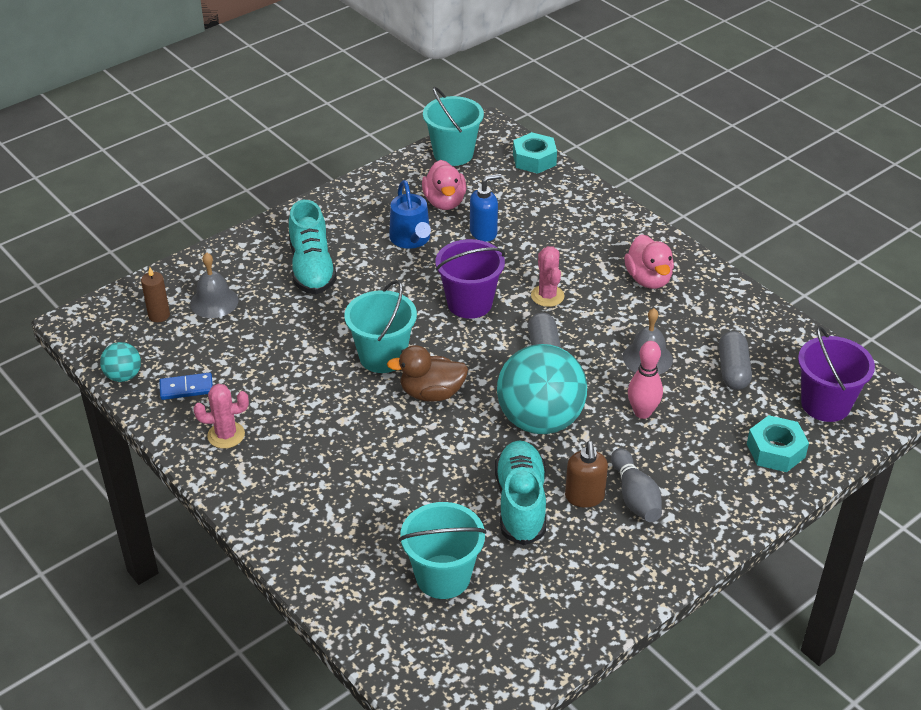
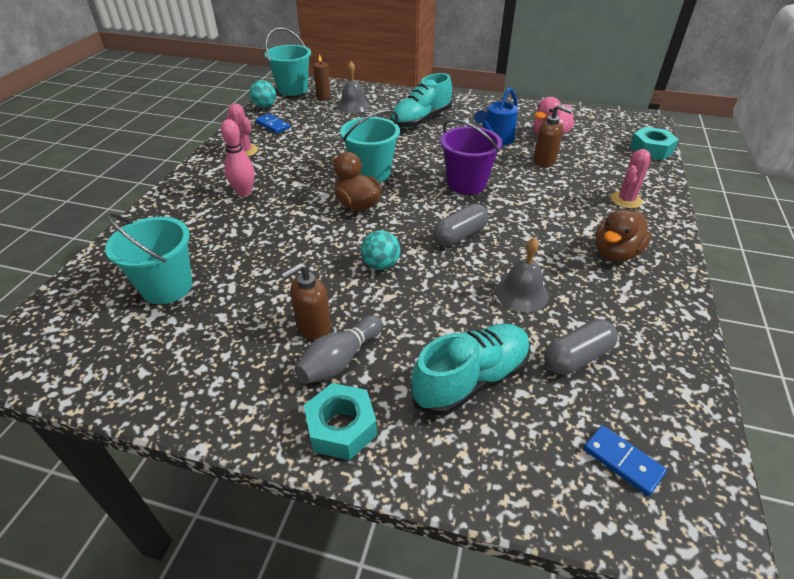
camera: 55 degrees right, 0 degrees up
(453, 154) = (599, 121): turquoise bucket -> turquoise bucket (293, 89)
(483, 232) = (544, 161): blue soap dispenser -> brown soap dispenser
(521, 503) = (277, 293): turquoise shoe -> turquoise shoe (471, 380)
(540, 420) = (381, 265): turquoise ball -> turquoise ball, size x0.46
(547, 296) = (521, 212): pink cactus -> pink cactus (626, 200)
(642, 412) = (451, 319): pink bowling pin -> pink bowling pin (244, 192)
(648, 279) = (615, 253): pink duck -> brown duck
(775, 450) = (503, 445): turquoise nut -> turquoise nut (341, 427)
(825, 404) = (622, 461): purple bucket -> blue domino

